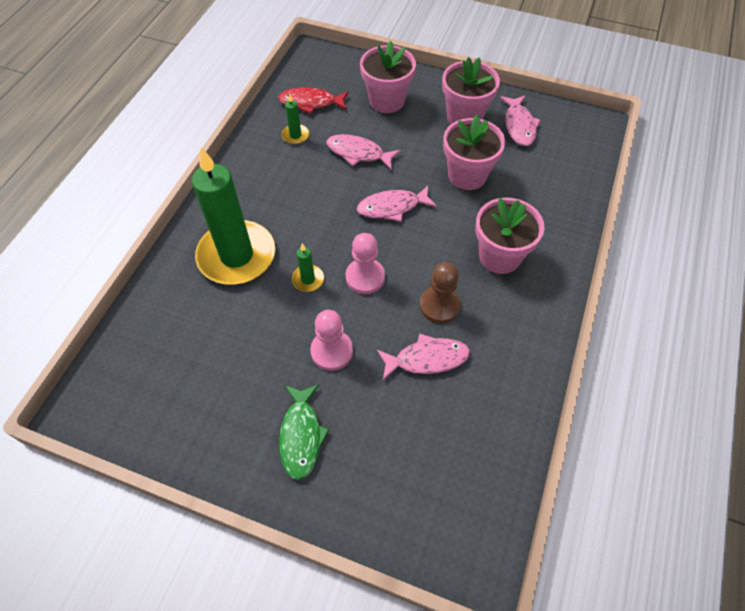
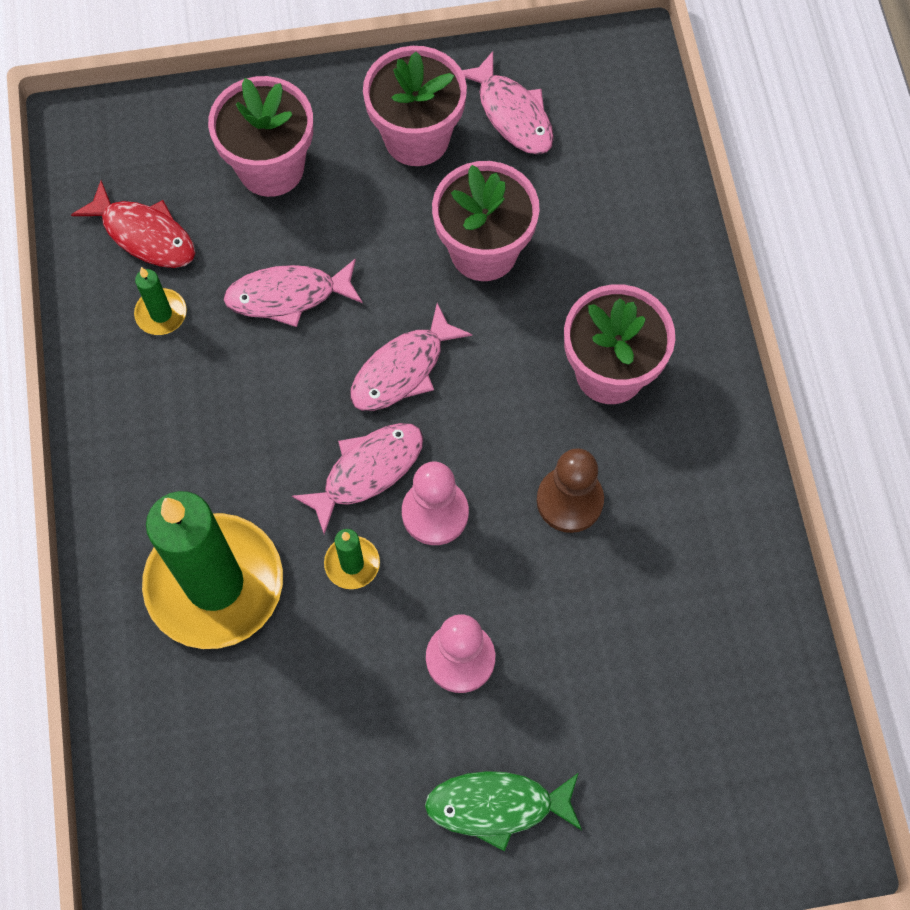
camera: 30 degrees left, 10 degrees up
(301, 435) = (497, 806): green fish -> green fish turned 120 degrees clockwise
(311, 103) = (144, 234): red fish -> red fish turned 120 degrees counterclockwise
(427, 359) = (600, 594): pink fish -> pink fish (367, 471)

